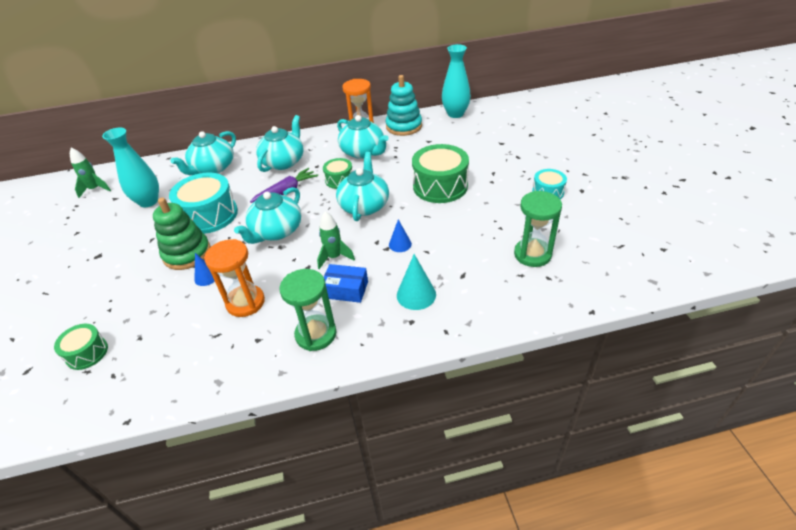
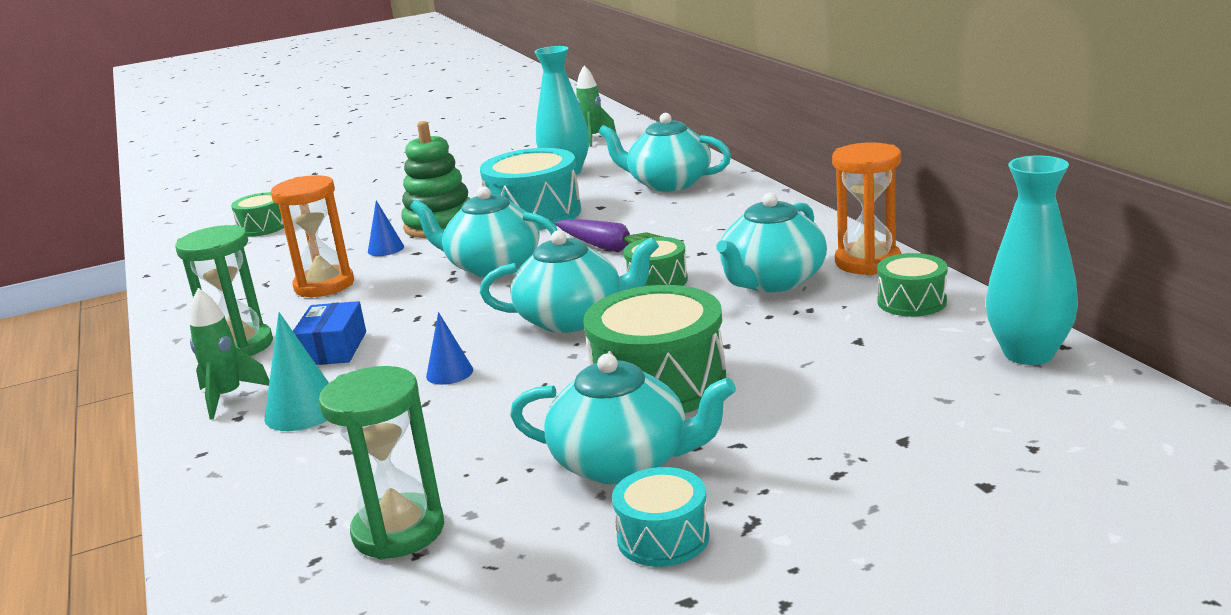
camera: 80 degrees right, 20 degrees down
(283, 162) = (706, 224): turquoise teapot -> turquoise teapot (623, 463)
(334, 257) = (418, 323): green rocket -> green rocket (228, 397)
(404, 126) = (911, 302): turquoise stacking toy -> green drum

